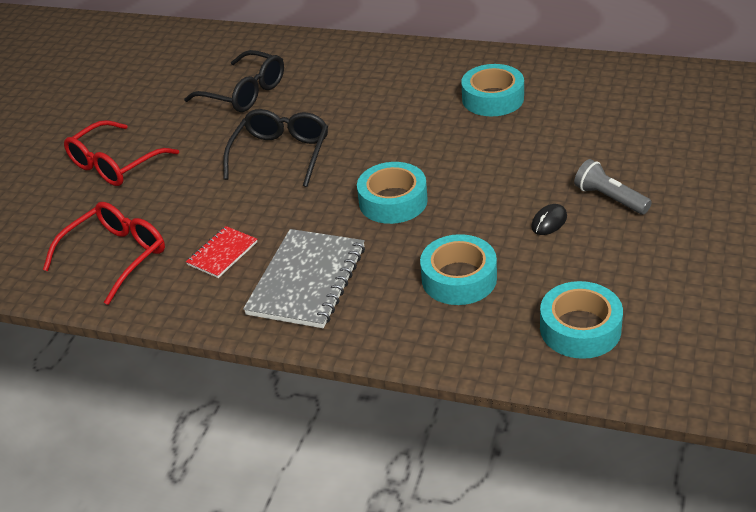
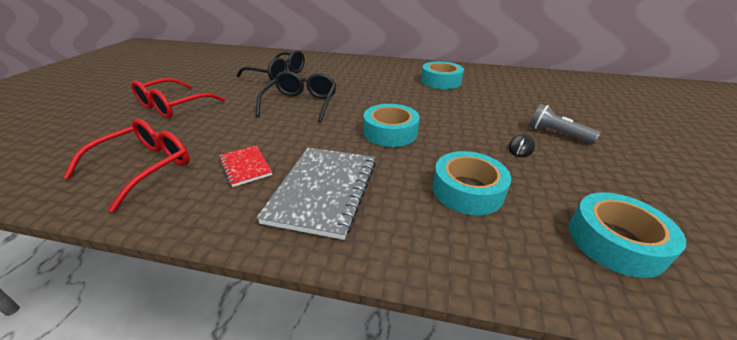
camera: 10 degrees left, 5 degrees down
(222, 253) = (245, 166): red notebook -> red notebook turned 60 degrees counterclockwise

